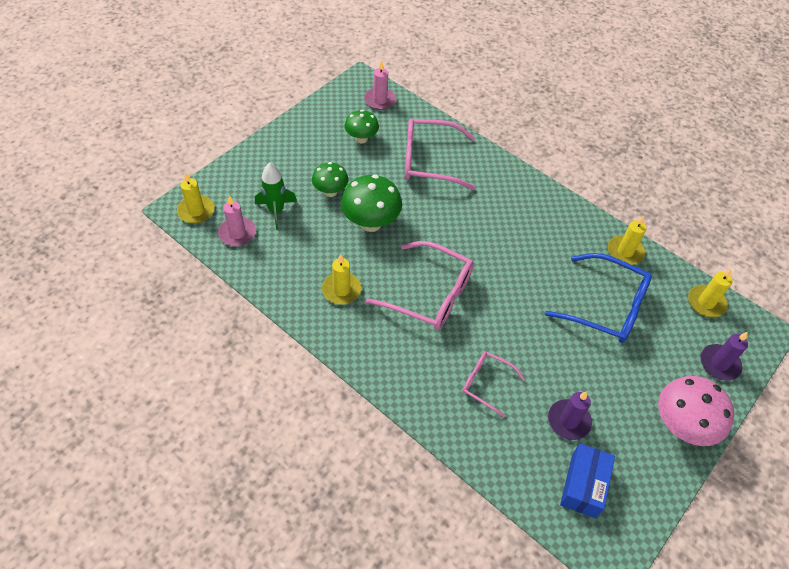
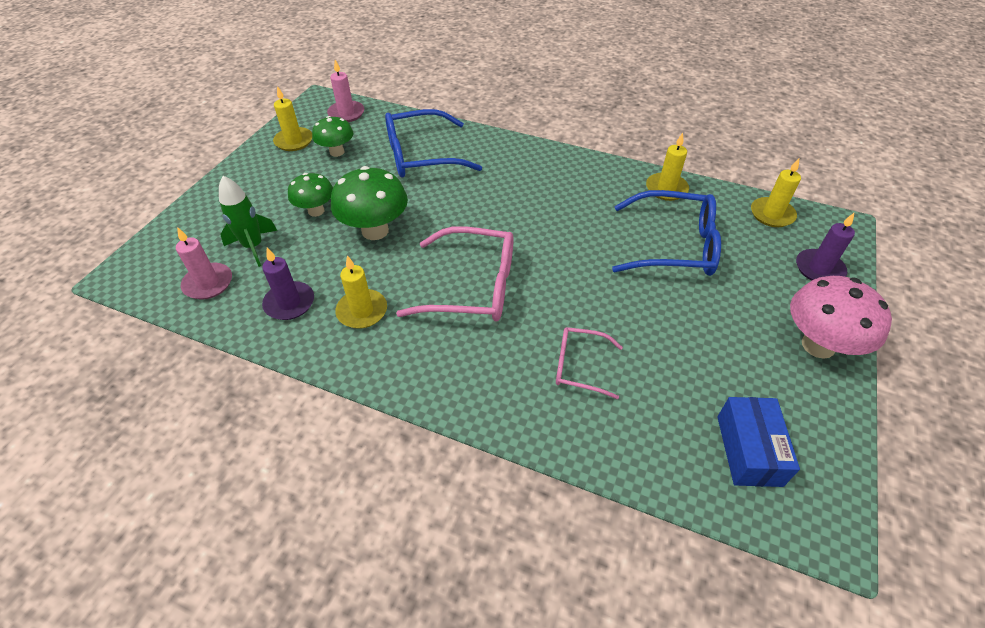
camera: 15 degrees left, 5 degrees down
(196, 211) = (147, 272): yellow candle -> yellow candle (294, 141)
(429, 161) = (421, 156): pink glasses -> blue glasses
(568, 421) = (694, 379): purple candle -> purple candle (289, 303)

